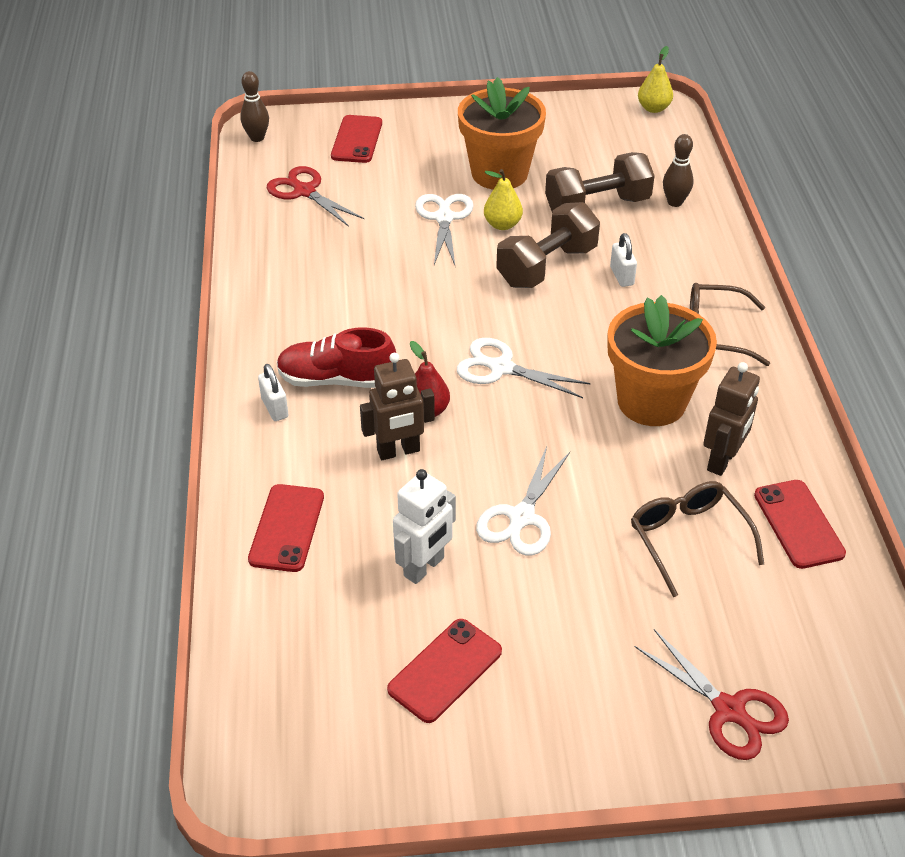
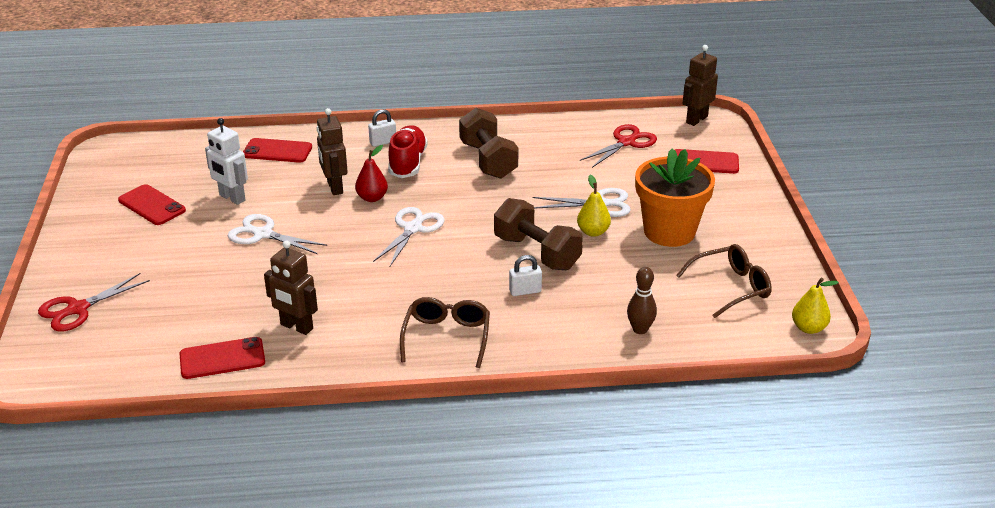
camera: 90 degrees right, 10 degrees down
(257, 138) = (696, 119): brown bowling pin -> brown robot
(597, 206) = (627, 283): brown dumbbell -> brown dumbbell (488, 160)
(651, 401) = (367, 297): orange flower pot -> none
(688, 538) = (224, 304): brown glasses -> brown glasses (731, 287)

